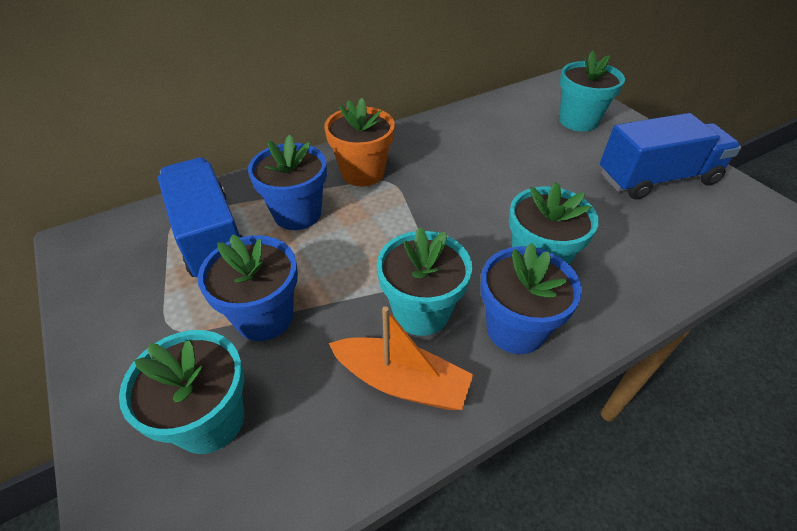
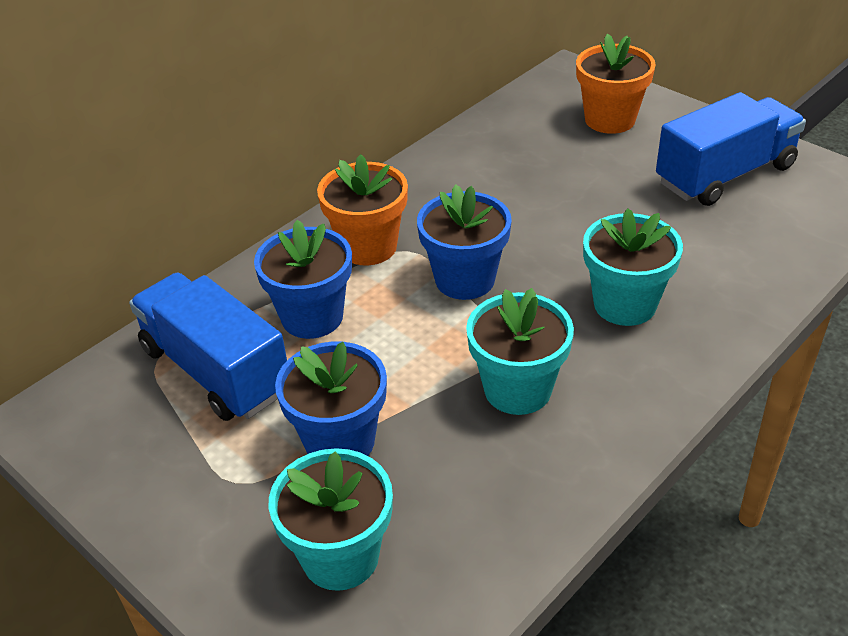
camera: 15 degrees left, 5 degrees down
(402, 382) = (529, 464): orange boat -> none
(515, 329) = (627, 380): blue flower pot -> blue flower pot (465, 279)
(578, 121) = (610, 119): turquoise flower pot -> orange flower pot

